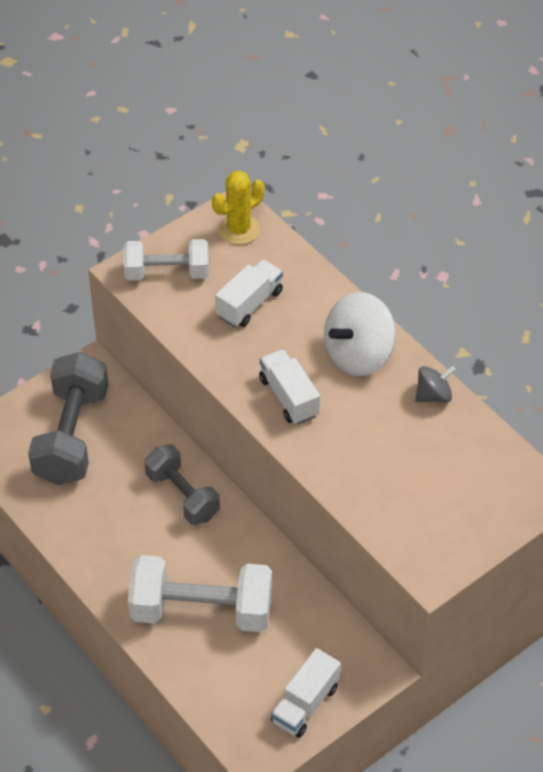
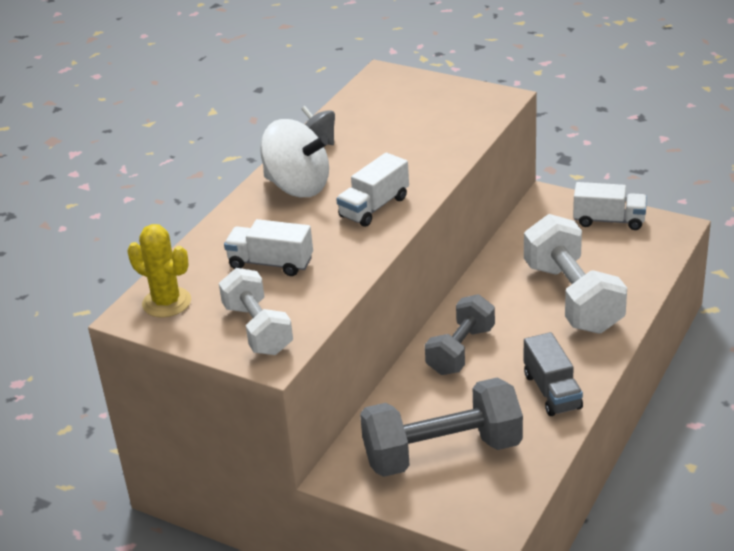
camera: 110 degrees left, 15 degrees down
(90, 536) = (552, 391): none -> grey truck

